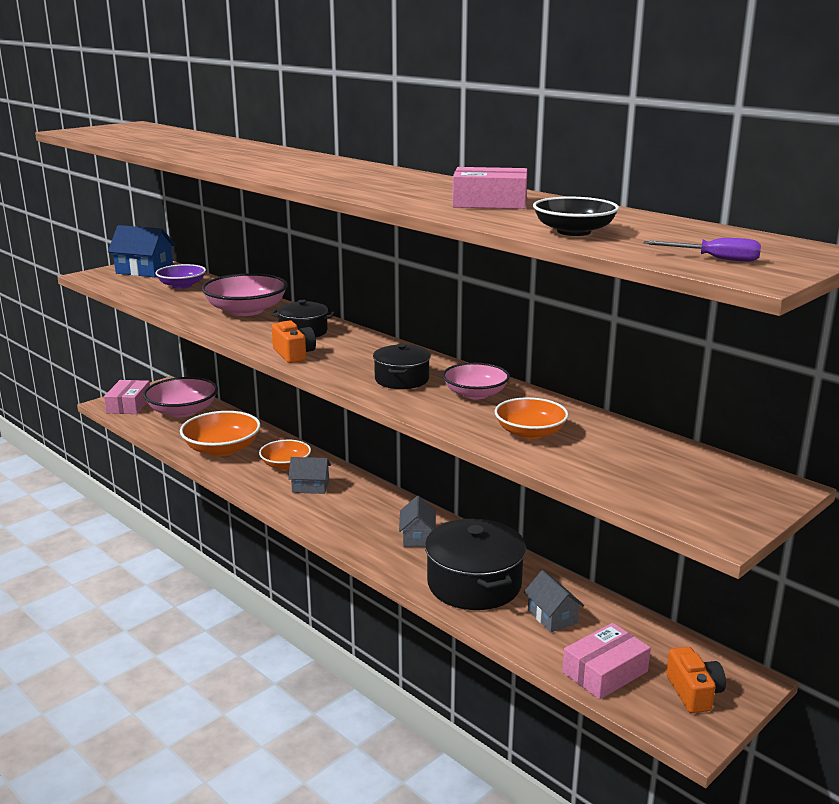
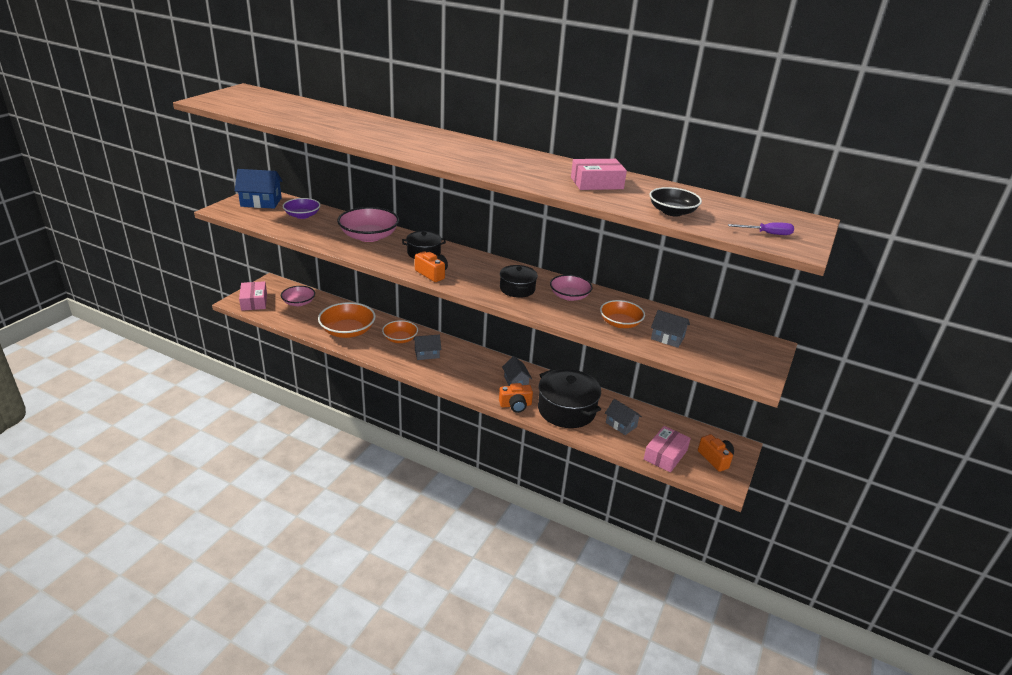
camera: 20 degrees left, 10 degrees up
(183, 411) = (299, 302): pink bowl -> pink bowl, size x0.63
(398, 566) = (515, 405): none -> orange camera
(595, 458) = (667, 338): none -> grey house

